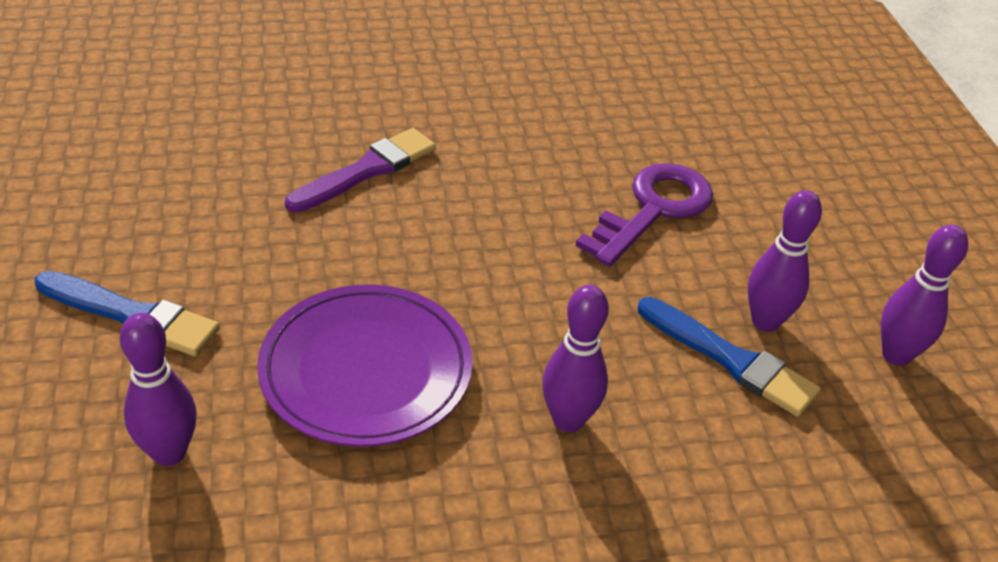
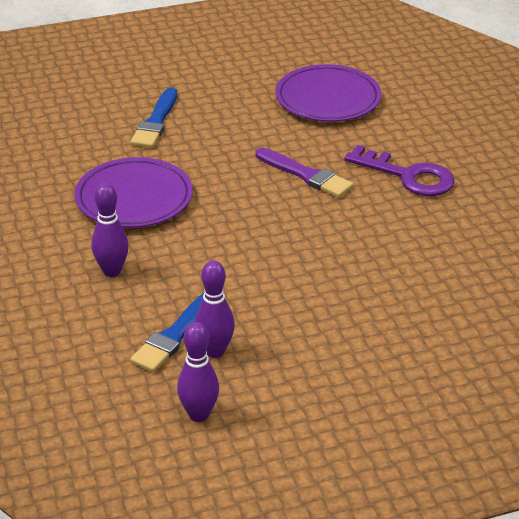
camera: 85 degrees right, 5 degrees down
(169, 453) = (69, 150): purple bowling pin -> none
(170, 115) = (328, 99): none -> purple plate
(653, 209) = (315, 298): purple key -> purple key (408, 176)

